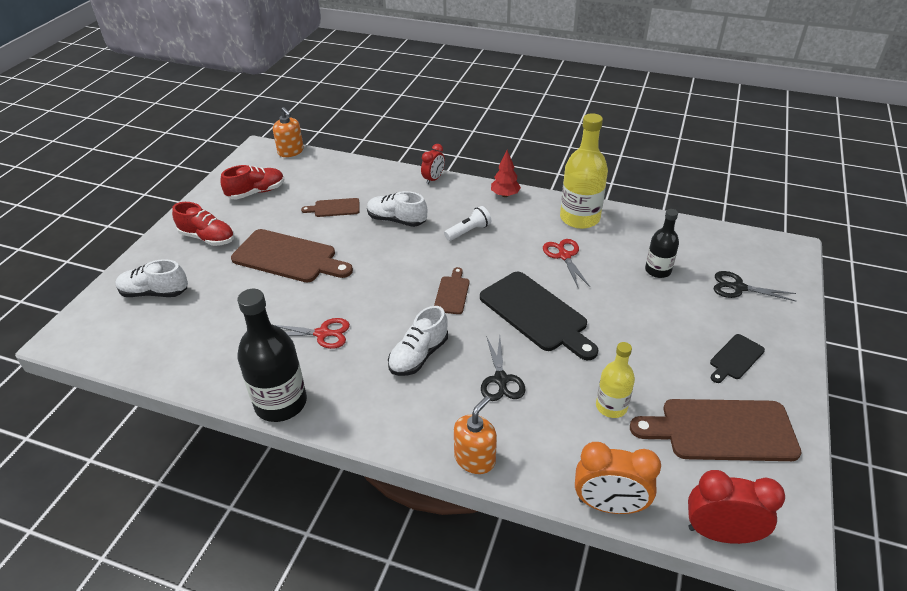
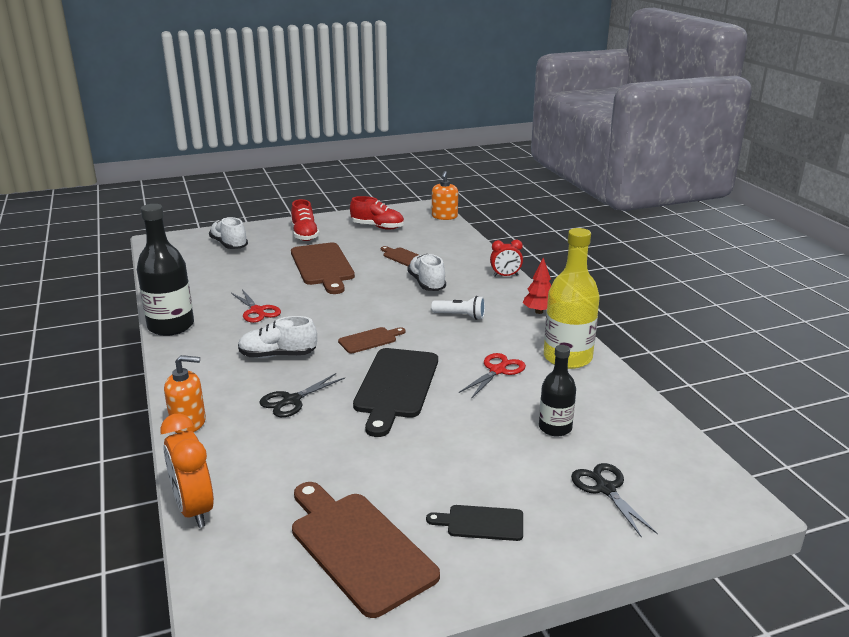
camera: 50 degrees right, 15 degrees down
(611, 406) = (319, 468): yellow bottle -> none
(720, 533) = (213, 590): red clock -> none

